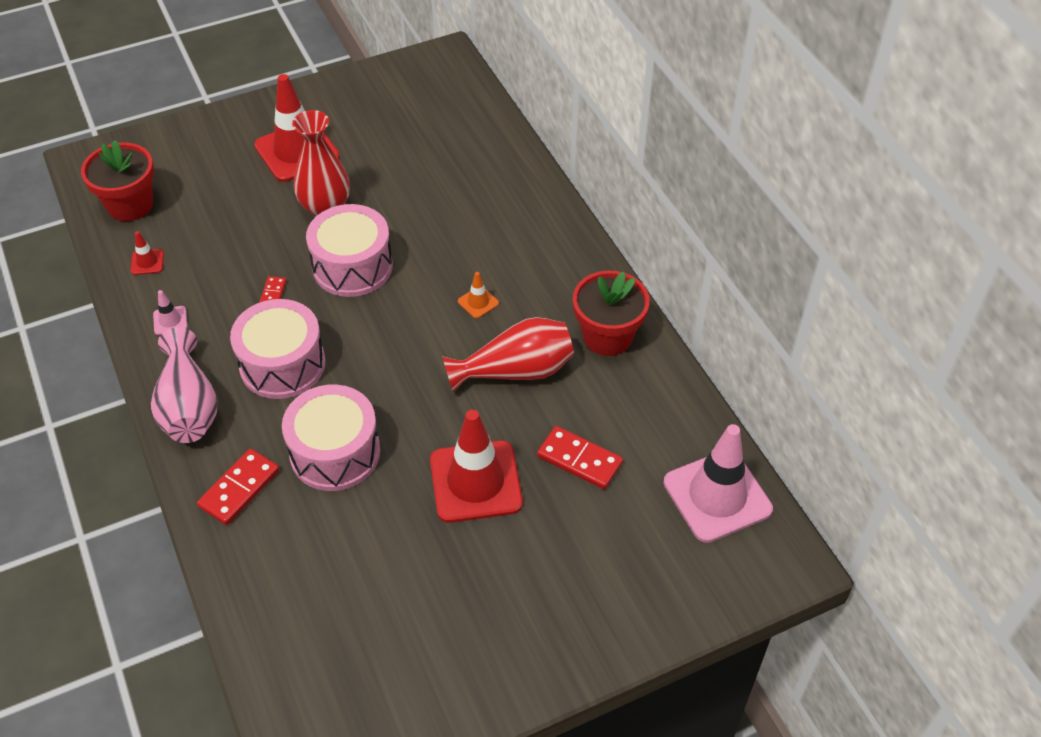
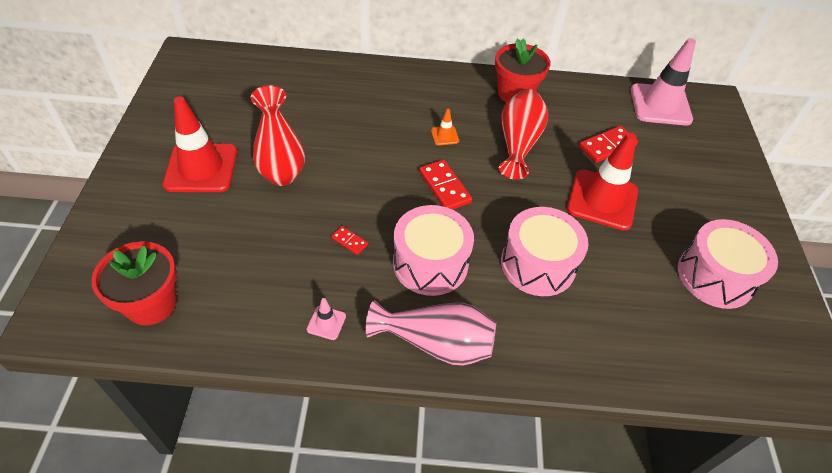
camera: 65 degrees left, 0 degrees up
(147, 262) = (239, 316): red traffic cone -> none
(239, 488) = (543, 338): red domino -> red domino (444, 187)
(352, 266) = (358, 184): pink drum -> pink drum (715, 276)

